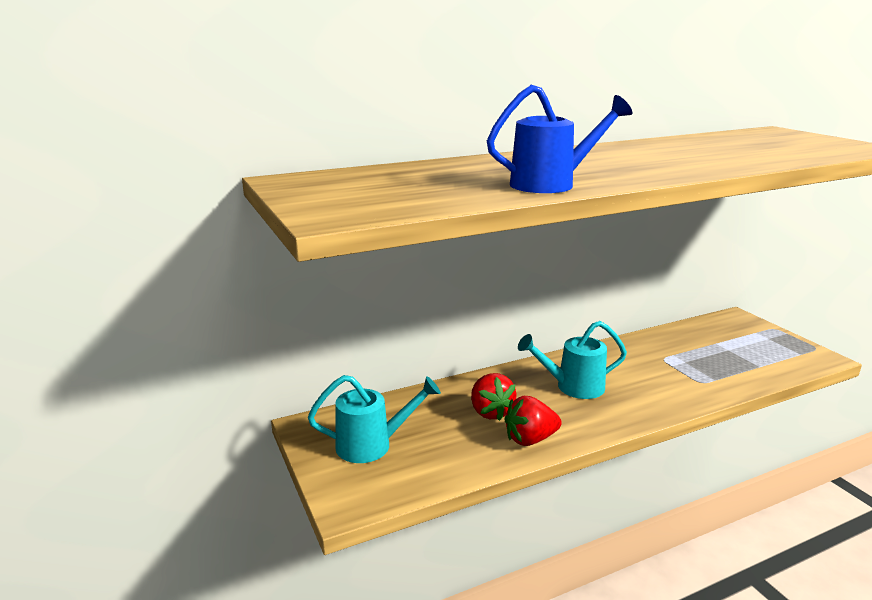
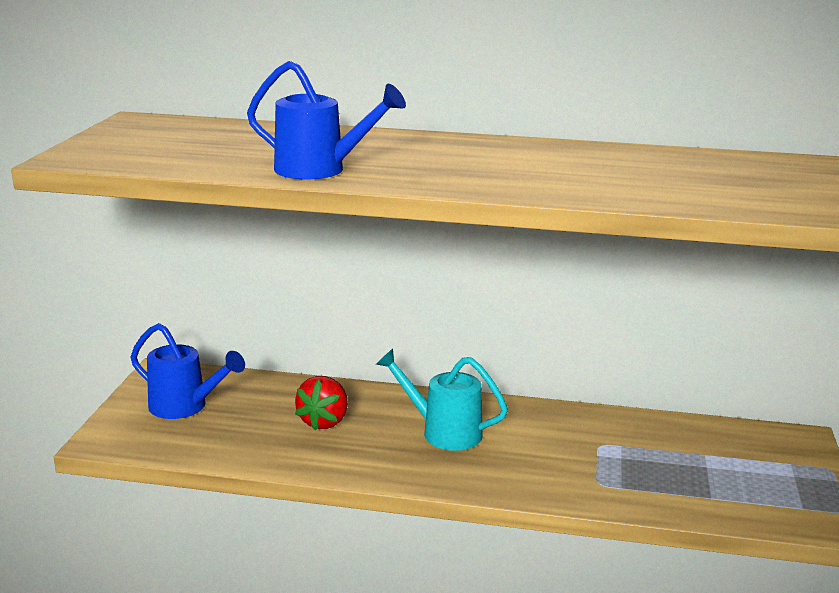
camera: 35 degrees right, 0 degrees up
(372, 445) = (185, 407): turquoise watering can -> blue watering can
(530, 439) = (319, 457): red strawberry -> none

